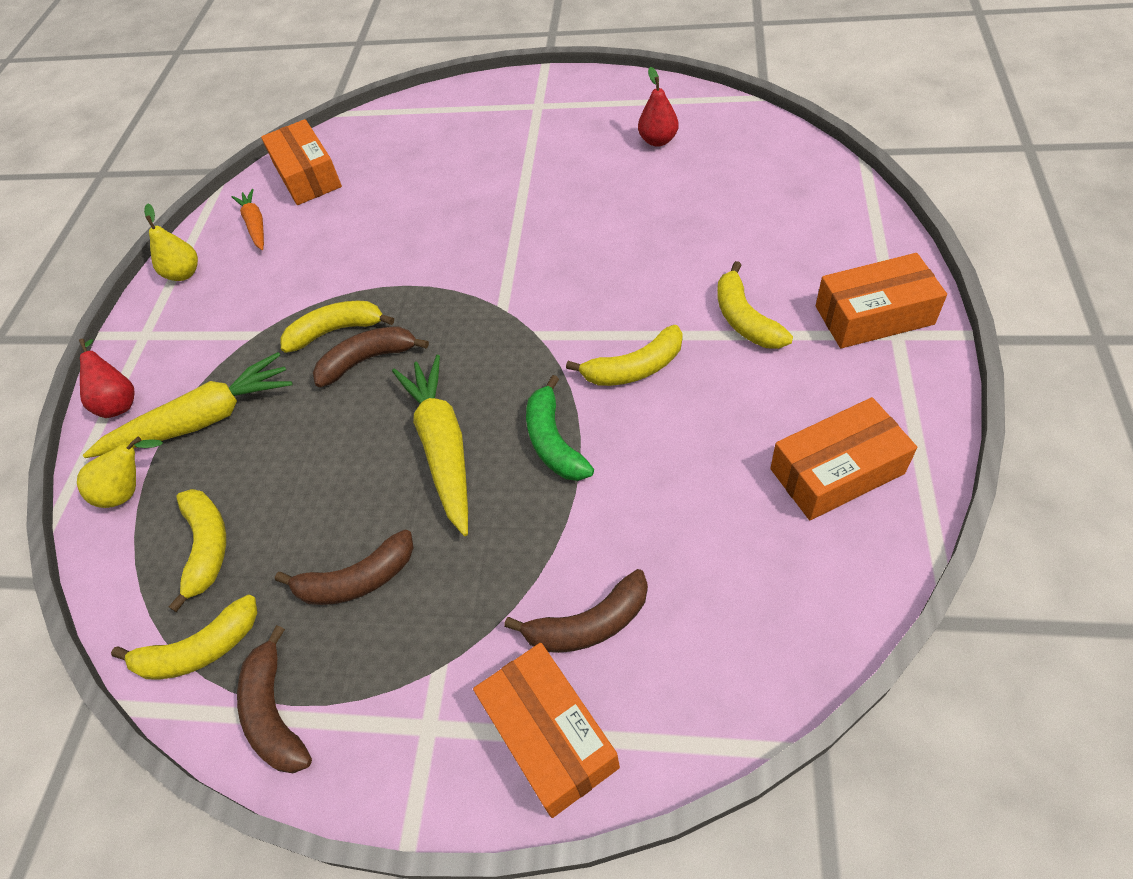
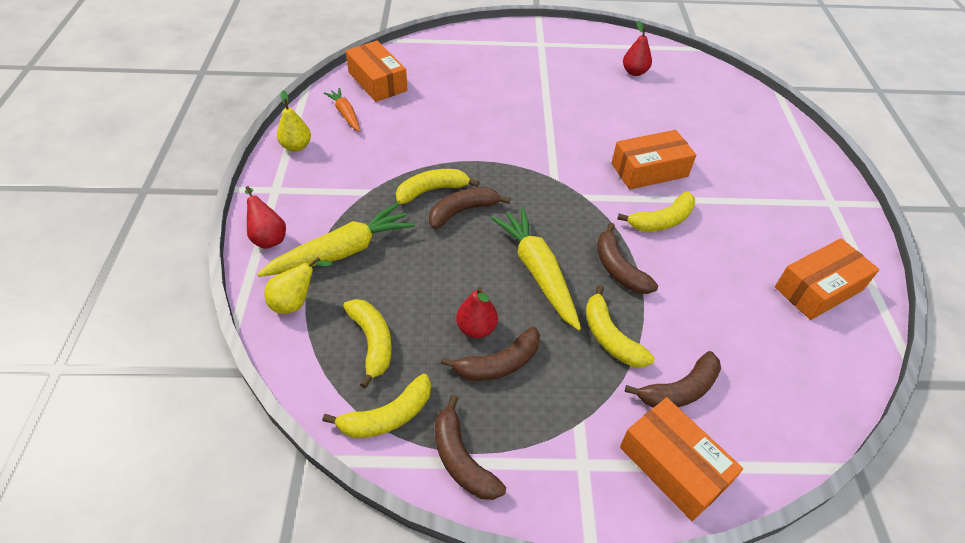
camera: 15 degrees left, 5 degrees down
(341, 529) = (476, 328): none -> red pear
(554, 441) = (618, 268): green banana -> brown banana
(745, 319) = (728, 190): yellow banana -> yellow banana (610, 337)
(874, 315) = (813, 190): orange box -> orange box (649, 170)

